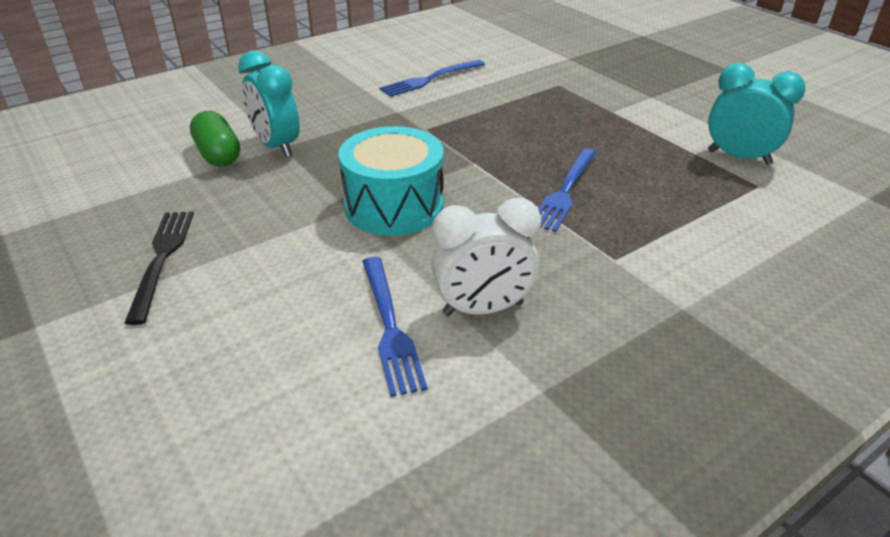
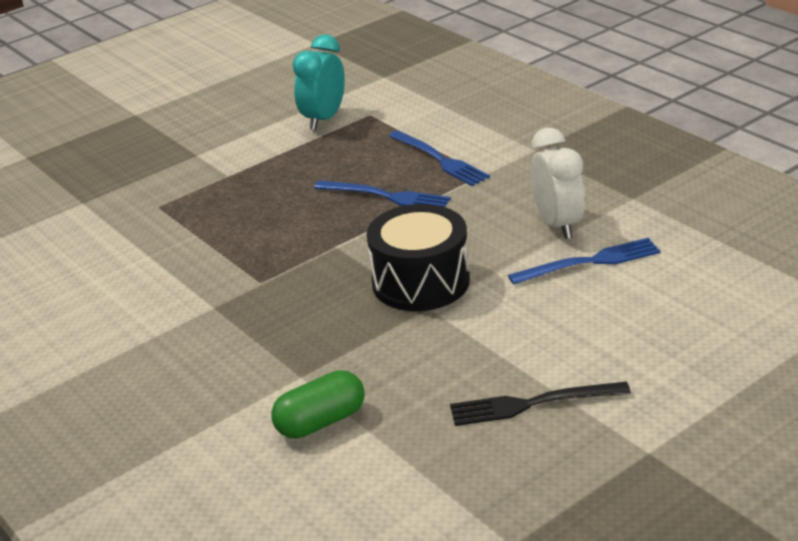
camera: 90 degrees left, 5 degrees down
(276, 146) = (300, 380): turquoise clock -> none
(394, 206) = (420, 282): turquoise drum -> black drum
(429, 79) = (126, 293): blue fork -> blue fork (441, 160)

